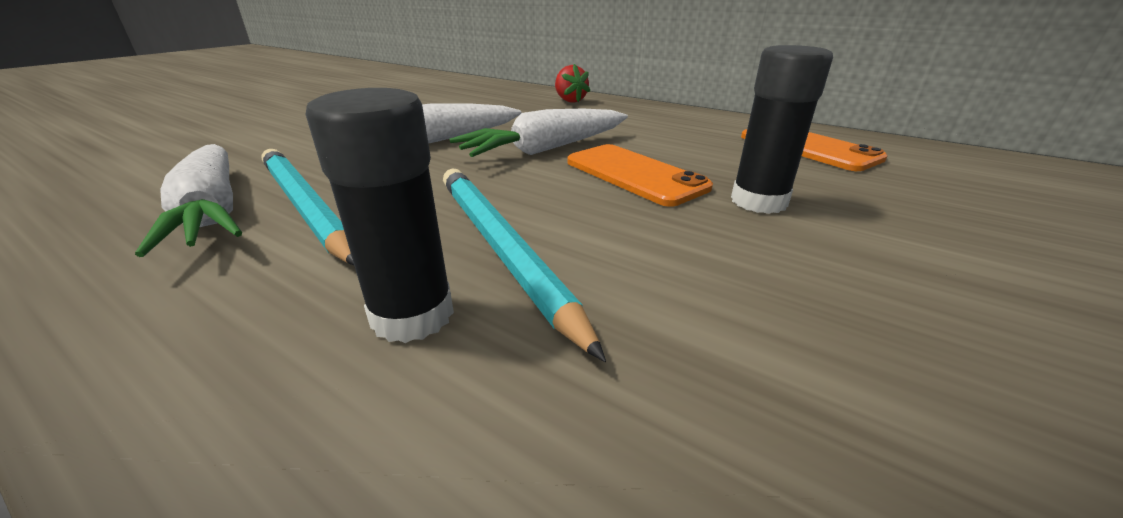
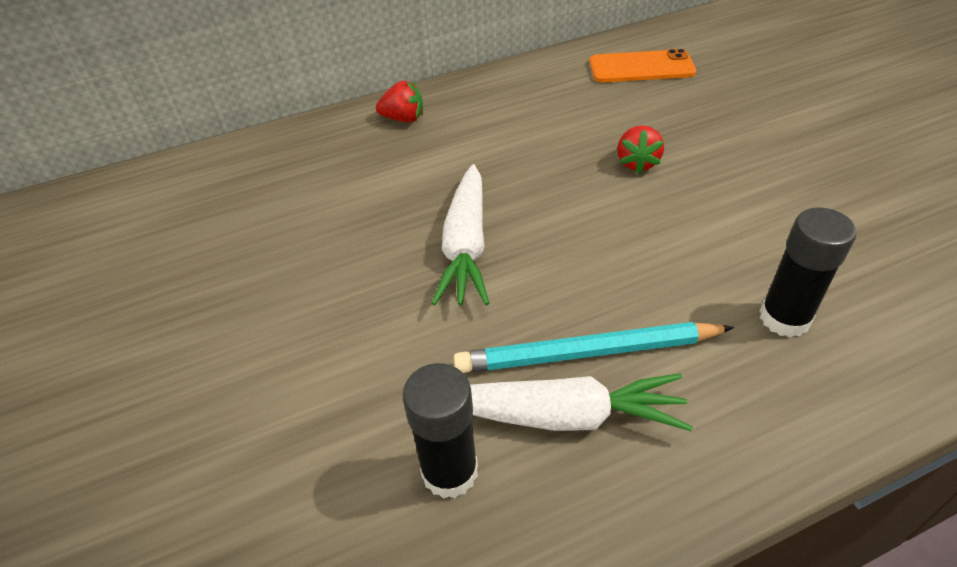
camera: 55 degrees left, 15 degrees up
(501, 248) = (721, 262): turquoise pencil -> none
(546, 149) = (546, 184): white carrot -> none
(634, 174) = (637, 163): orange phone -> red strawberry
(758, 201) = (715, 135): black glue stick -> black glue stick (449, 472)

